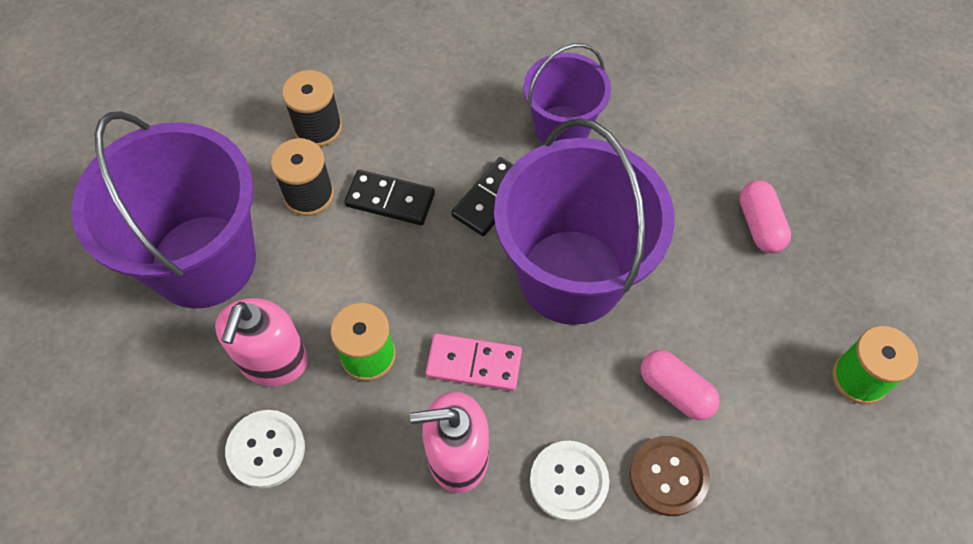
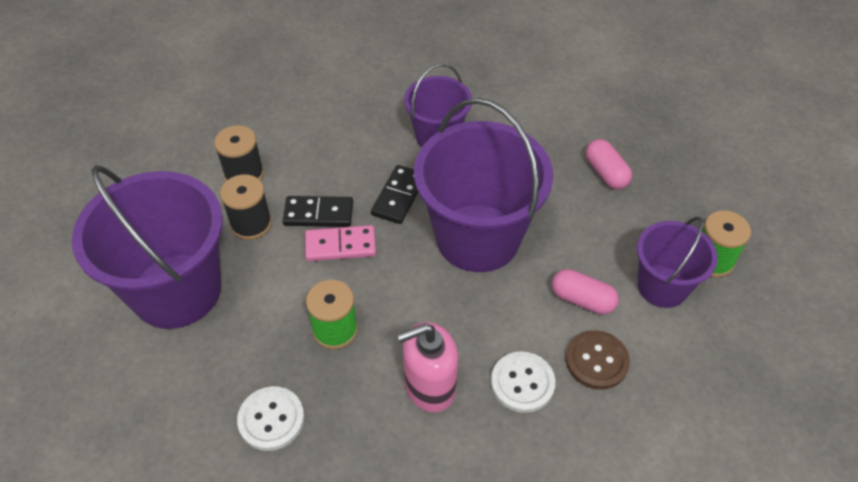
camera: 15 degrees left, 10 degrees down
(273, 360) = (257, 351): pink soap dispenser -> none
(474, 364) = (422, 316): pink domino -> pink domino (340, 246)
(783, 398) = (662, 286): none -> purple bucket

